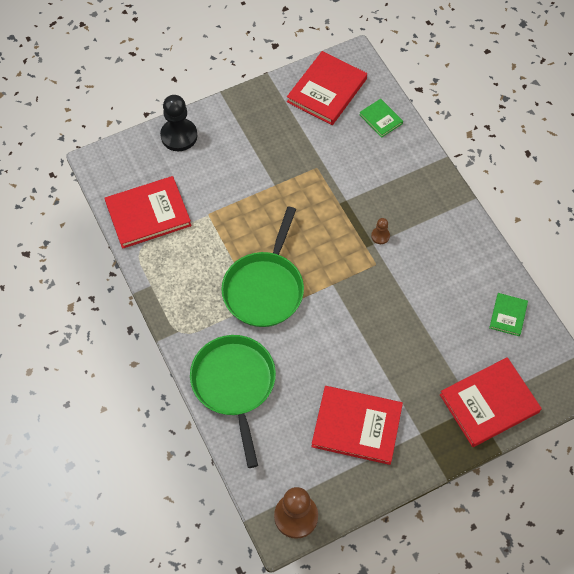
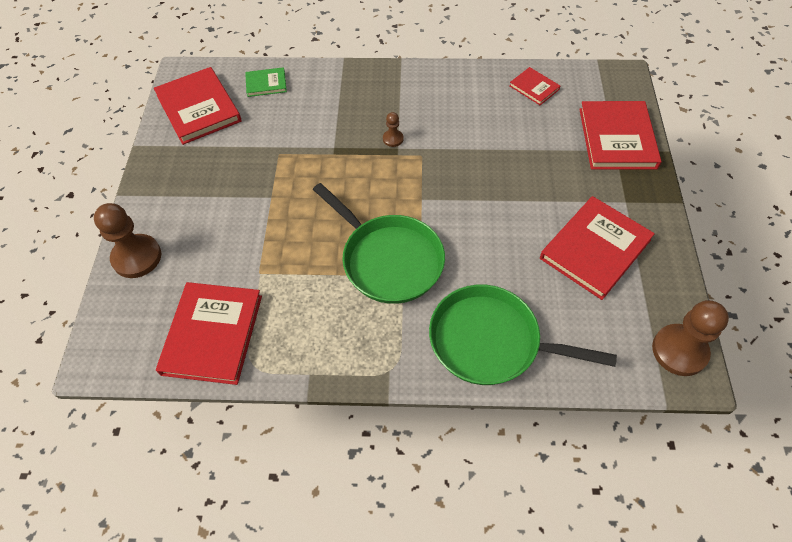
camera: 60 degrees left, 5 degrees down
(179, 136) = (137, 257): black pawn -> brown pawn
(508, 315) = (534, 88): green book -> red book

